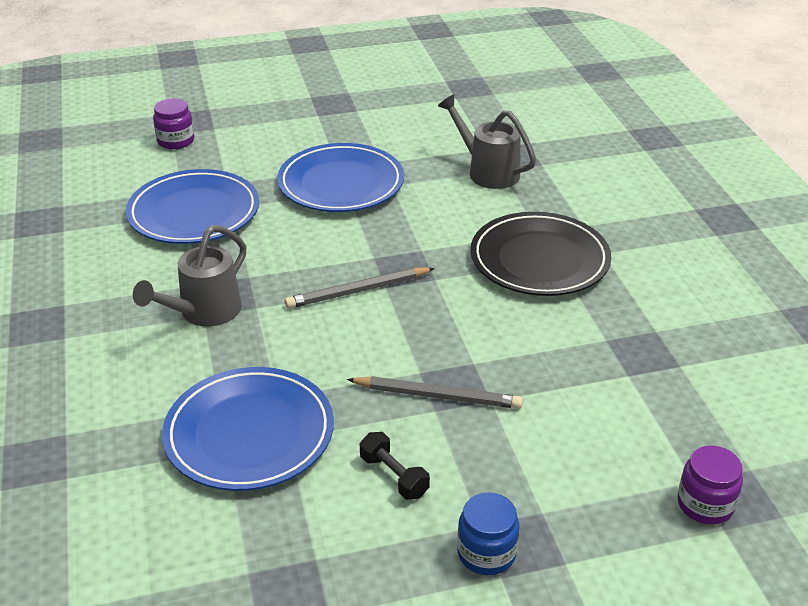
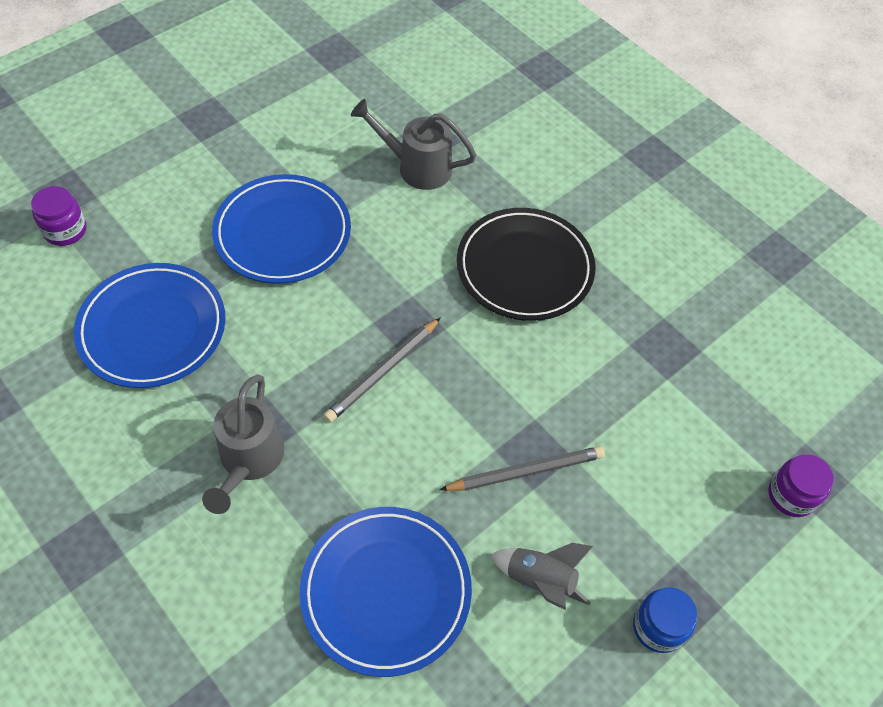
camera: 30 degrees left, 20 degrees up
(394, 476) = (540, 580): black dumbbell -> grey rocket

